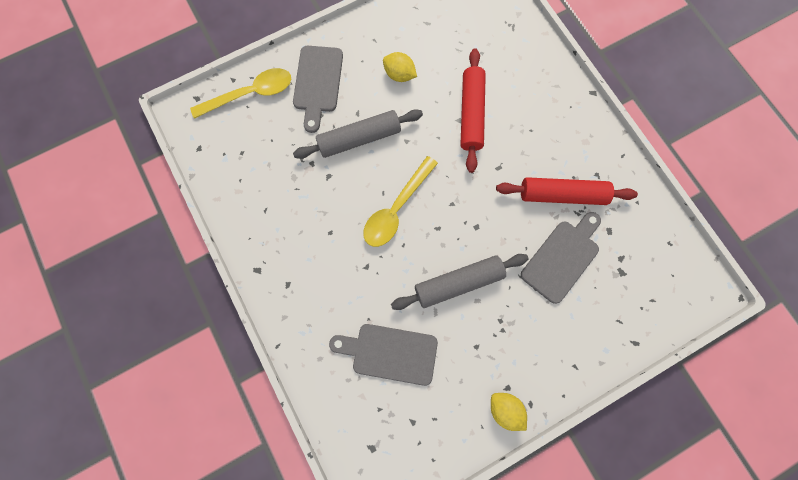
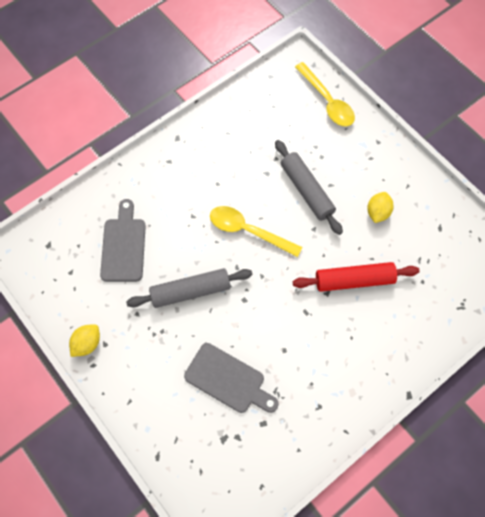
camera: 80 degrees right, 10 degrees down
(318, 83) = (351, 149): grey cutting board -> none
(458, 282) = (190, 291): grey rolling pin -> grey rolling pin turned 75 degrees counterclockwise
(561, 195) = (290, 373): red rolling pin -> none

